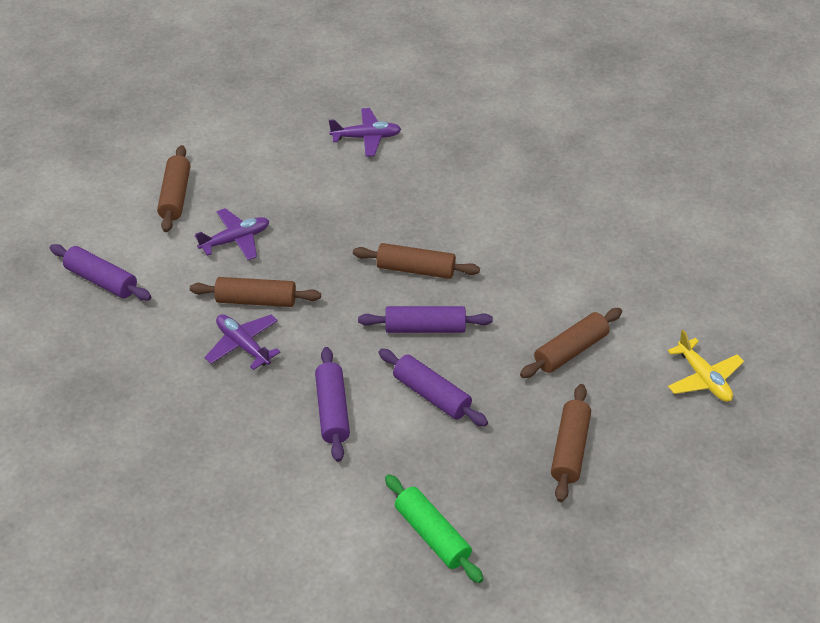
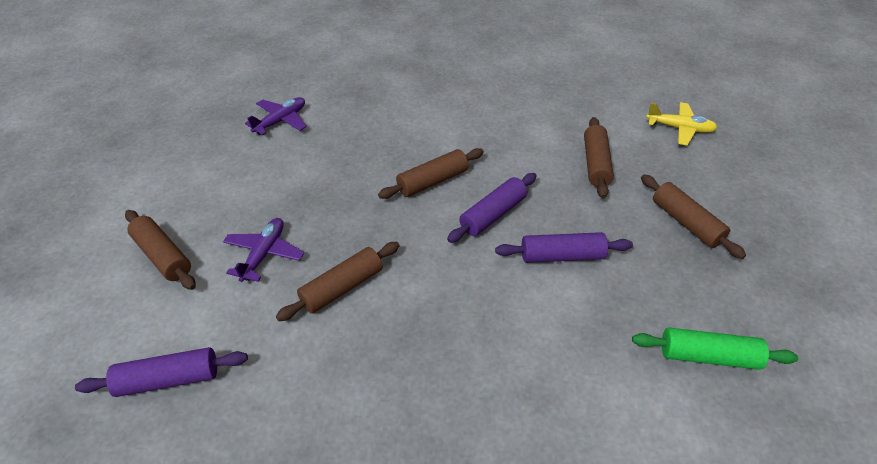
camera: 45 degrees left, 0 degrees up
(243, 345) = (378, 331): purple plane -> none
(332, 410) = (515, 325): purple rolling pin -> none

